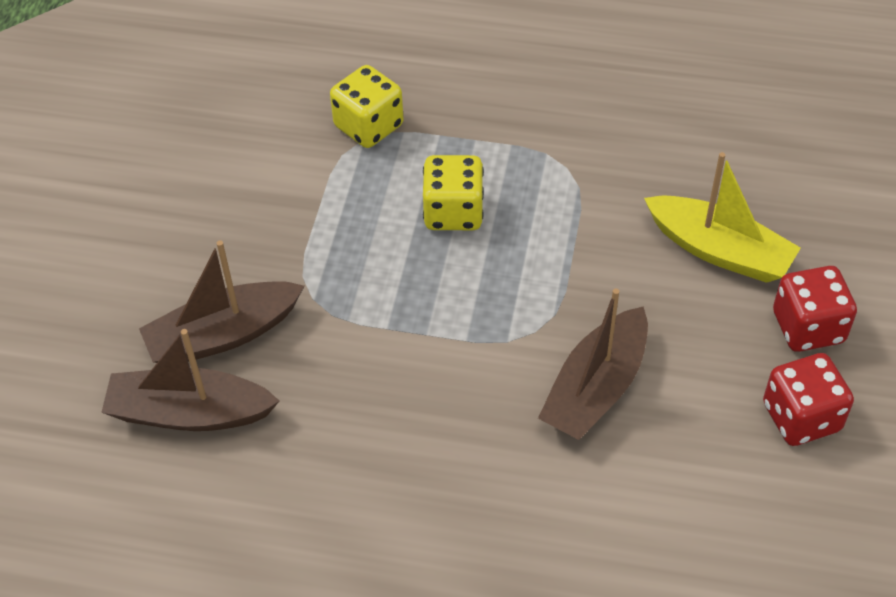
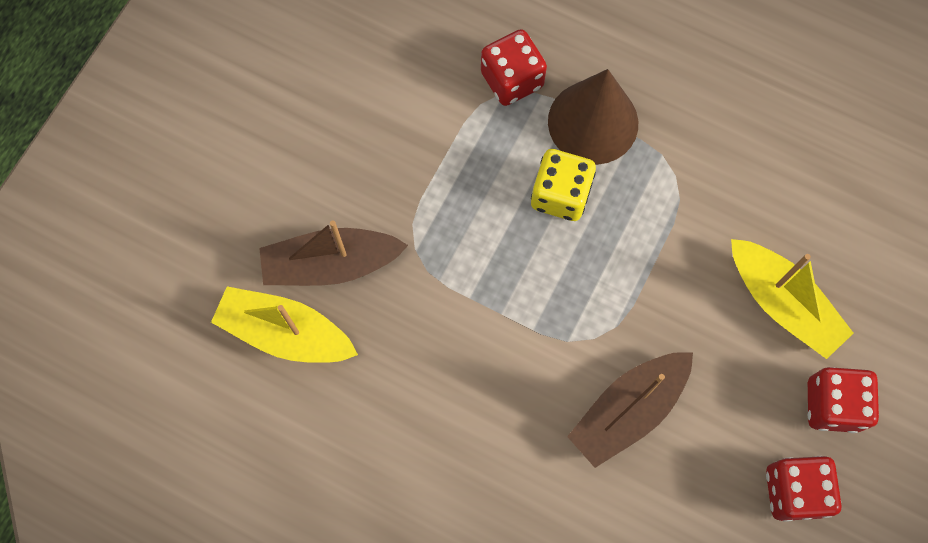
camera: 15 degrees right, 20 degrees up
(189, 413) = (285, 333): brown boat -> yellow boat
(368, 126) = (512, 80): yellow dice -> red dice
(465, 142) = (593, 122): none -> brown cone

